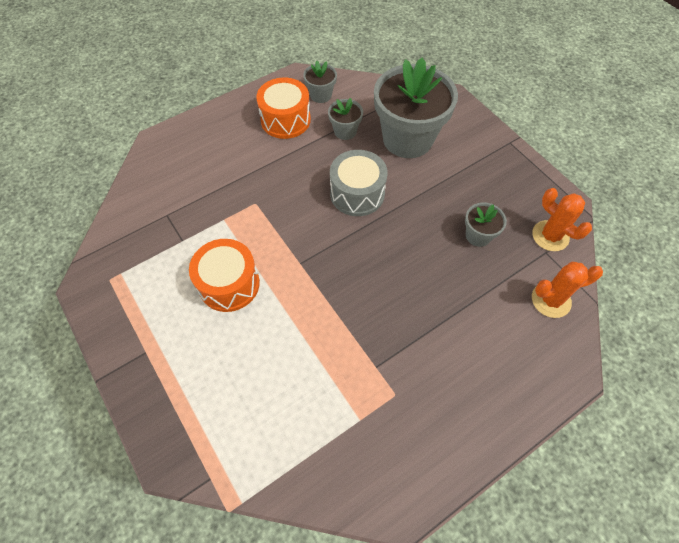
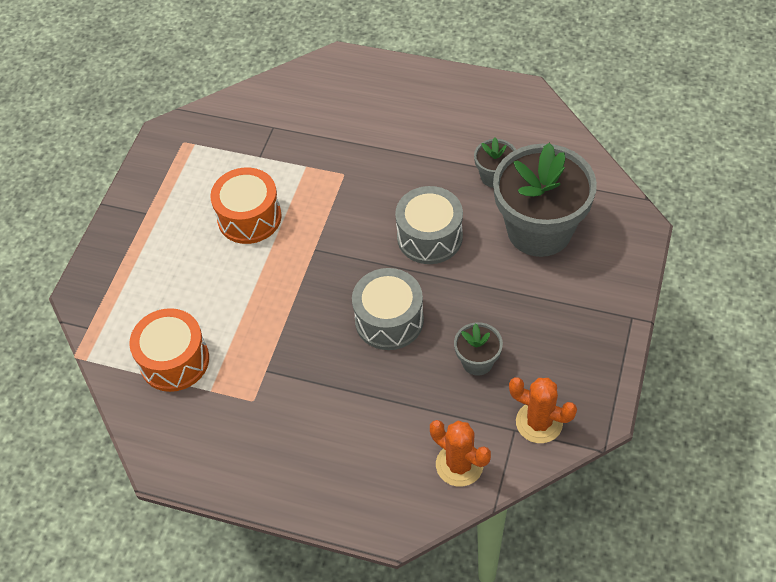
camera: 55 degrees right, 5 degrees down
(285, 120) = (459, 124): orange drum -> orange drum (174, 360)
(321, 95) = (519, 126): grey flower pot -> none
(402, 260) = (389, 320): none -> grey drum
(550, 236) = (539, 422): orange cactus -> orange cactus turned 75 degrees counterclockwise

